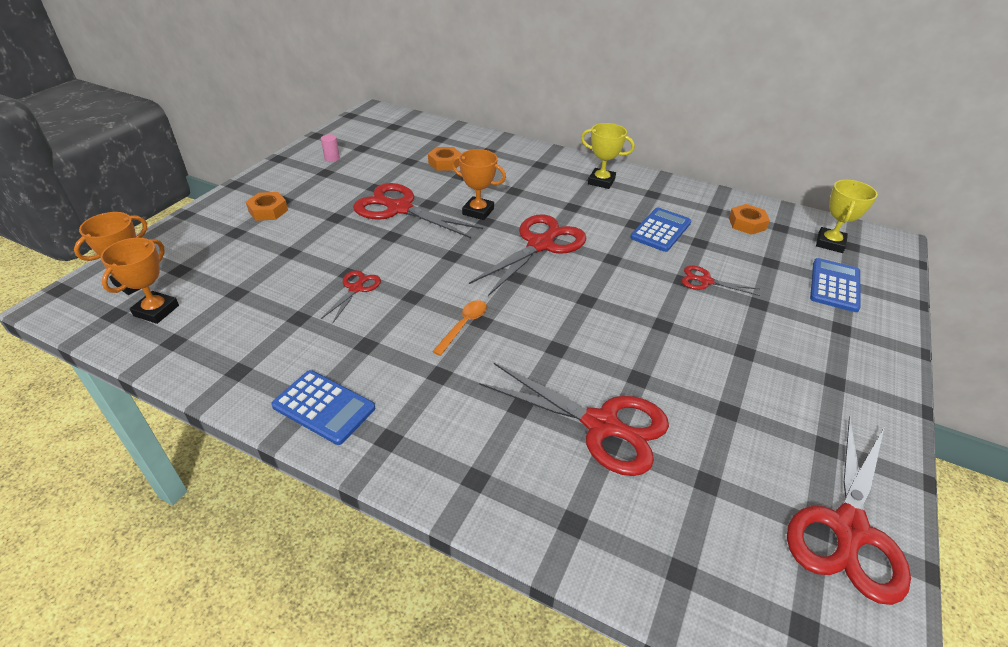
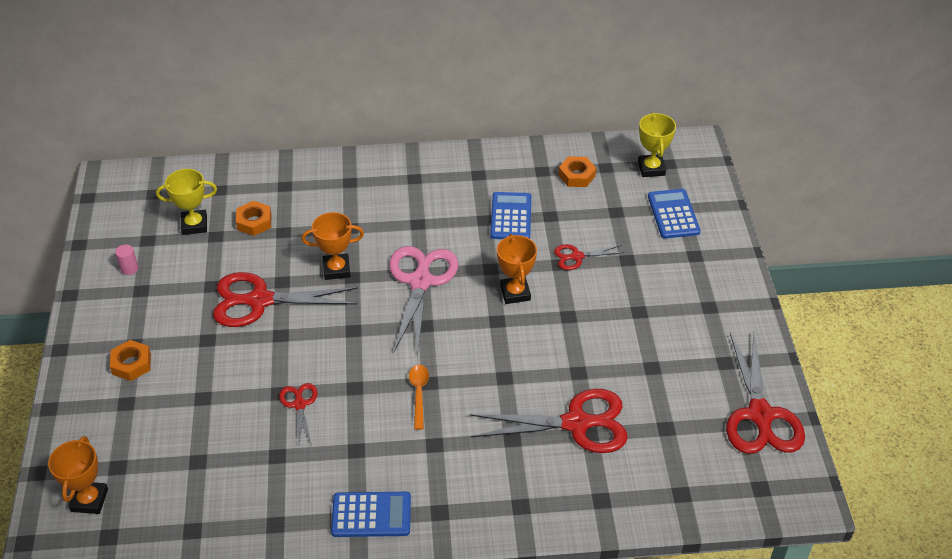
camera: 30 degrees left, 5 degrees up
(156, 311) = (144, 513): orange trophy -> orange trophy (515, 293)
(541, 244) = (421, 281): red scissors -> pink scissors
(601, 181) = (423, 179): yellow trophy -> yellow trophy (194, 225)

